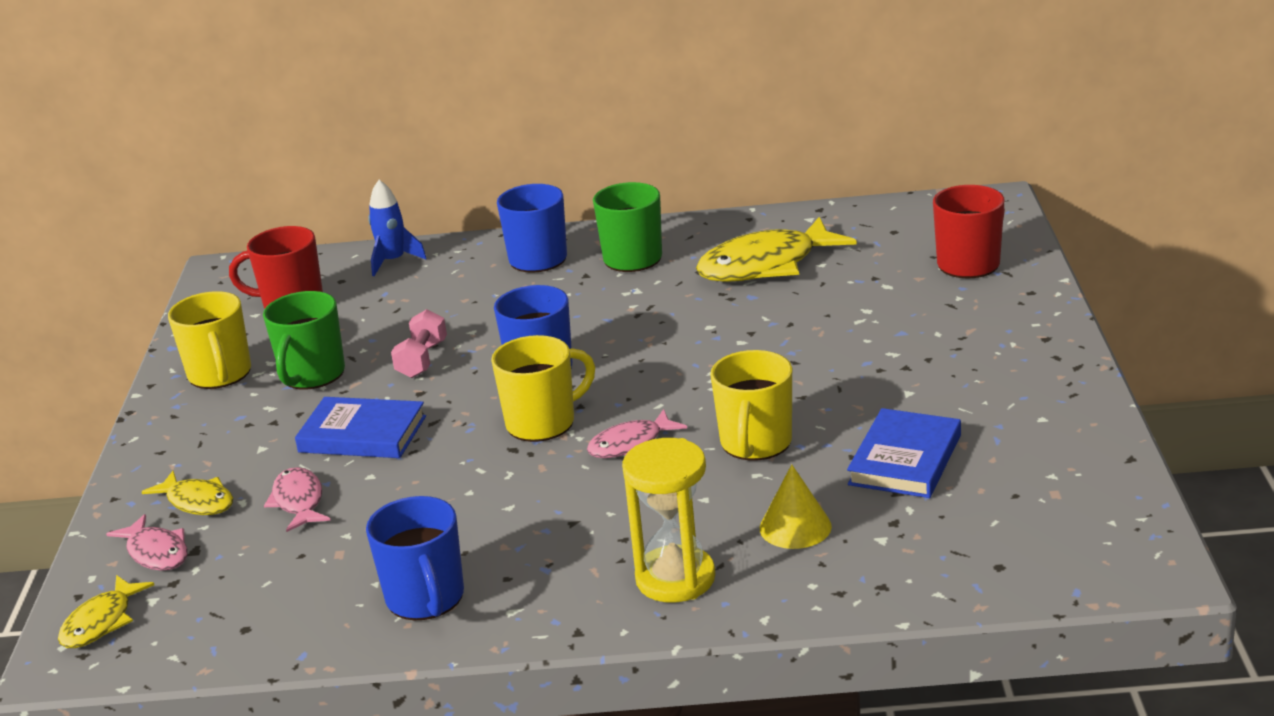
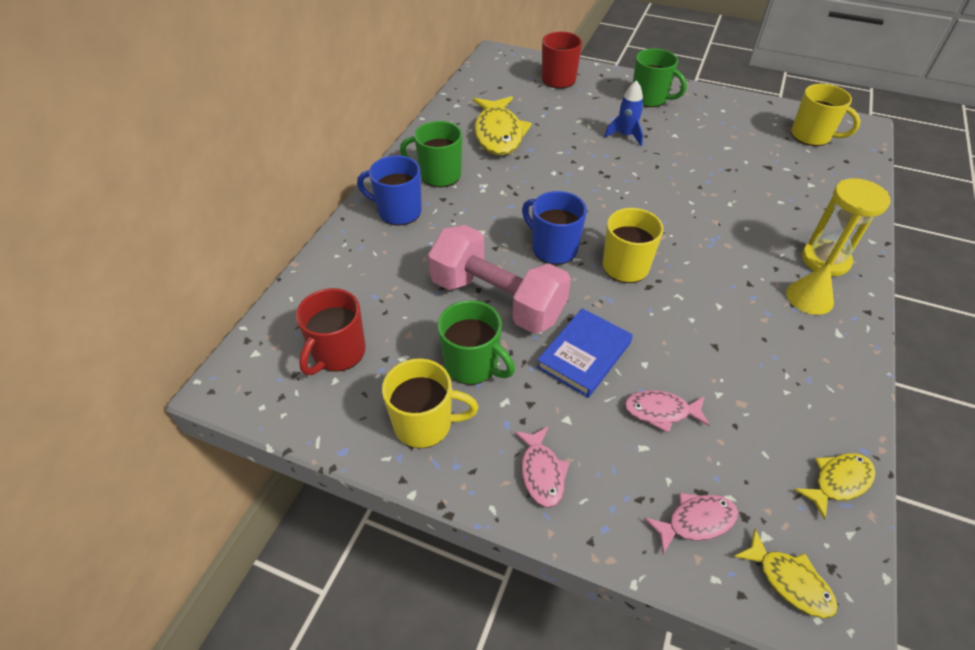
camera: 70 degrees left, 20 degrees up
(197, 502) = (629, 478): yellow fish -> yellow fish (838, 482)
(393, 261) = (326, 279): blue rocket -> blue rocket (625, 135)
(422, 360) = (497, 300): pink dumbbell -> pink dumbbell, size x2.21
(426, 599) = (814, 370): blue mug -> none
(630, 444) = (672, 237): pink fish -> pink fish (541, 472)
(755, 444) = (698, 194): yellow mug -> yellow mug (812, 136)
(795, 527) = (789, 206): yellow cone -> yellow cone (809, 297)
(905, 460) = (740, 155): blue book -> none
(1000, 348) = (650, 99): none -> green mug

